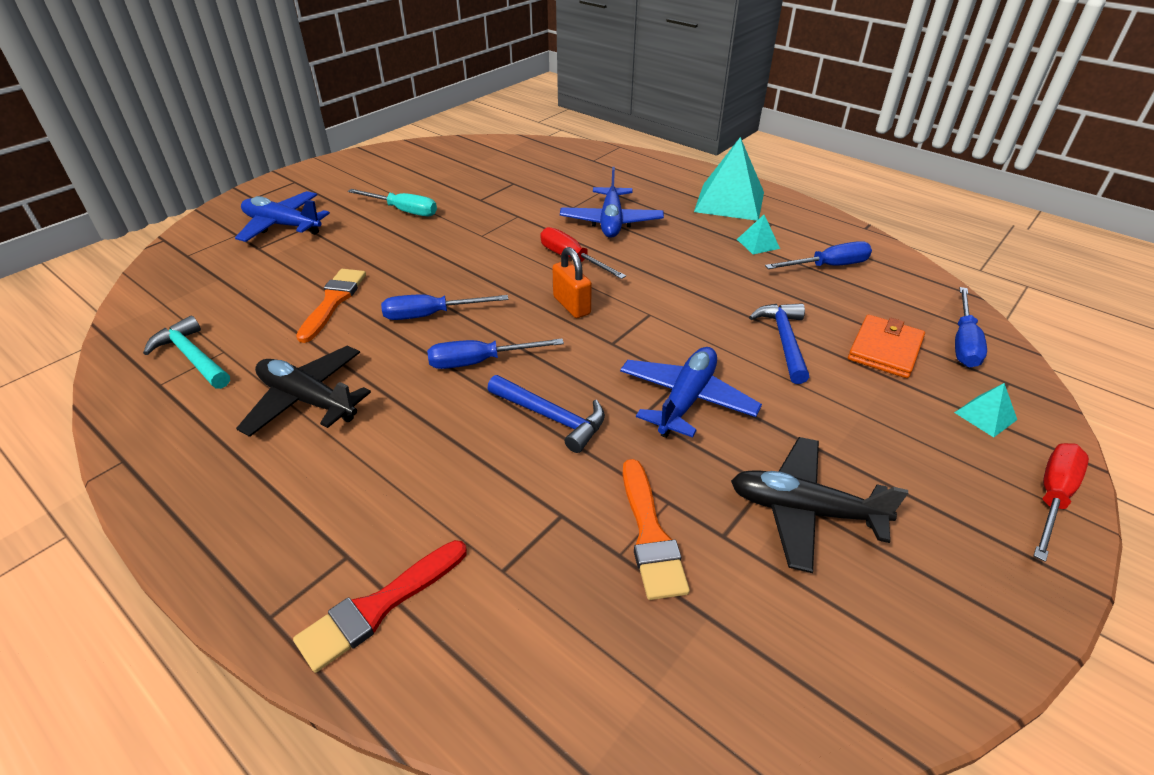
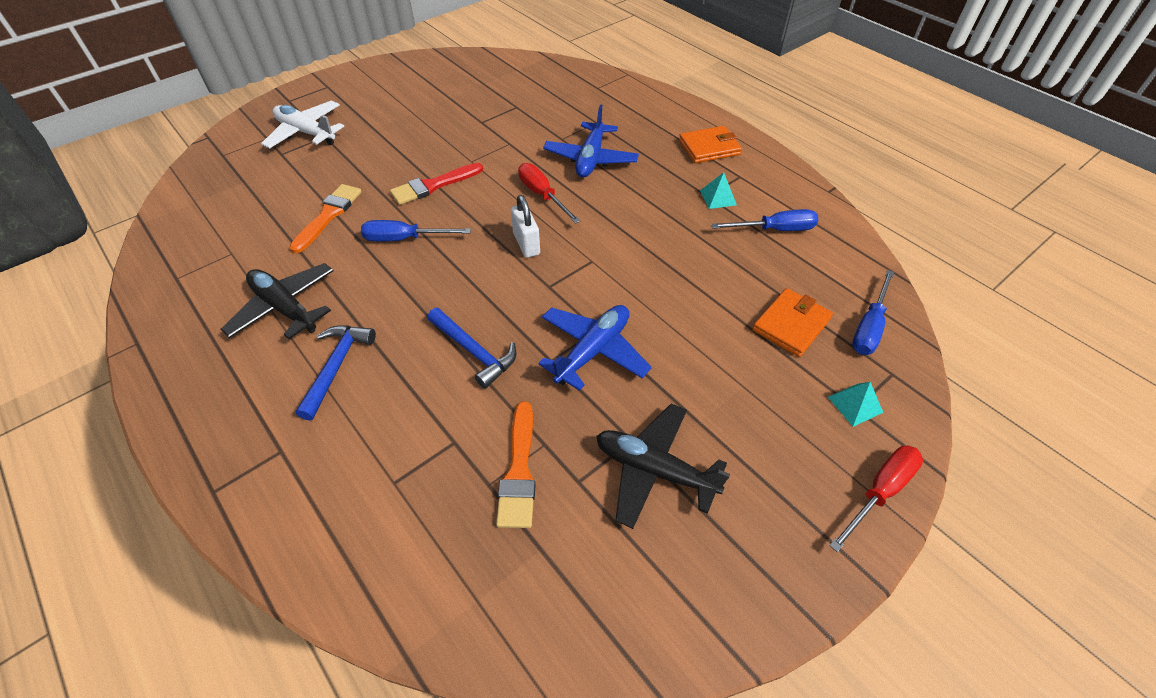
camera: 10 degrees right, 10 degrees up
(192, 357) = (206, 256): turquoise hammer -> none
(283, 225) = (306, 132): blue plane -> white plane
(379, 607) = (293, 497): red brush -> red brush (433, 185)
(403, 211) = (411, 127): turquoise screwdriver -> none
(480, 362) = (432, 290): blue screwdriver -> none
(571, 305) = (526, 244): orange padlock -> white padlock
(729, 201) = (709, 147): turquoise pyramid -> orange wallet
(784, 341) = (702, 304): blue hammer -> blue hammer (336, 367)

